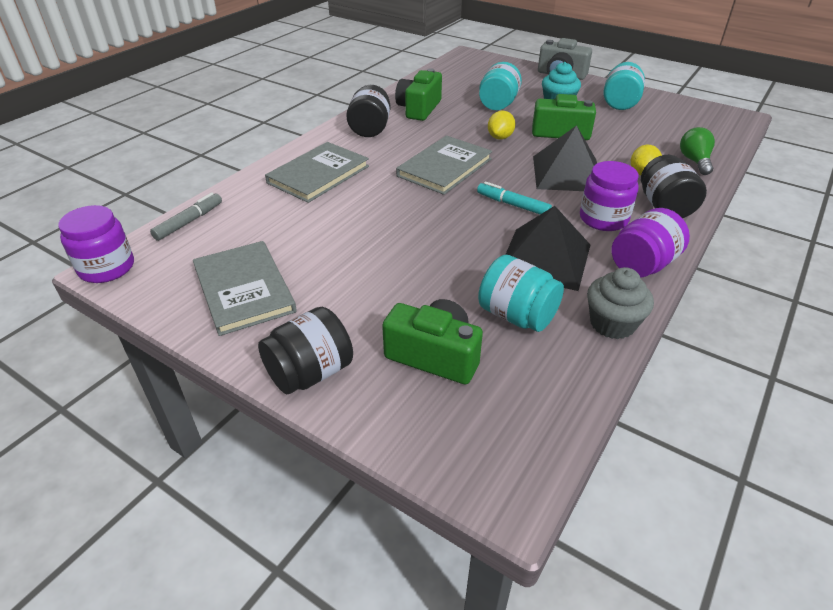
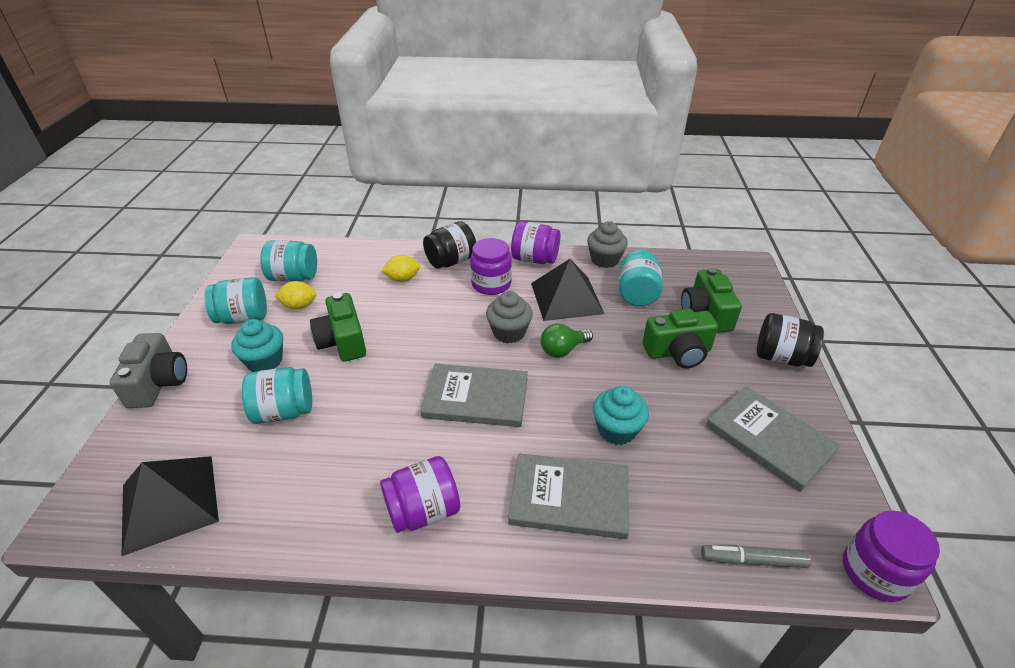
camera: 120 degrees left, 0 degrees up
(244, 289) = (769, 439): grey book -> grey book turned 75 degrees counterclockwise
(347, 215) = (617, 430): none -> turquoise cupcake
(370, 129) = (423, 511): black jar -> purple jar
(419, 109) = (332, 486): green camera -> green camera (678, 352)
(500, 137) = (380, 380): yellow lemon -> yellow lemon (299, 306)
(513, 205) = (509, 332): turquoise marker -> grey cupcake
(567, 173) = (431, 317): black pyramid -> black pyramid (169, 503)
(673, 127) = (294, 277): none -> turquoise jar
(694, 161) = (362, 258): green light bulb -> green light bulb (563, 350)

